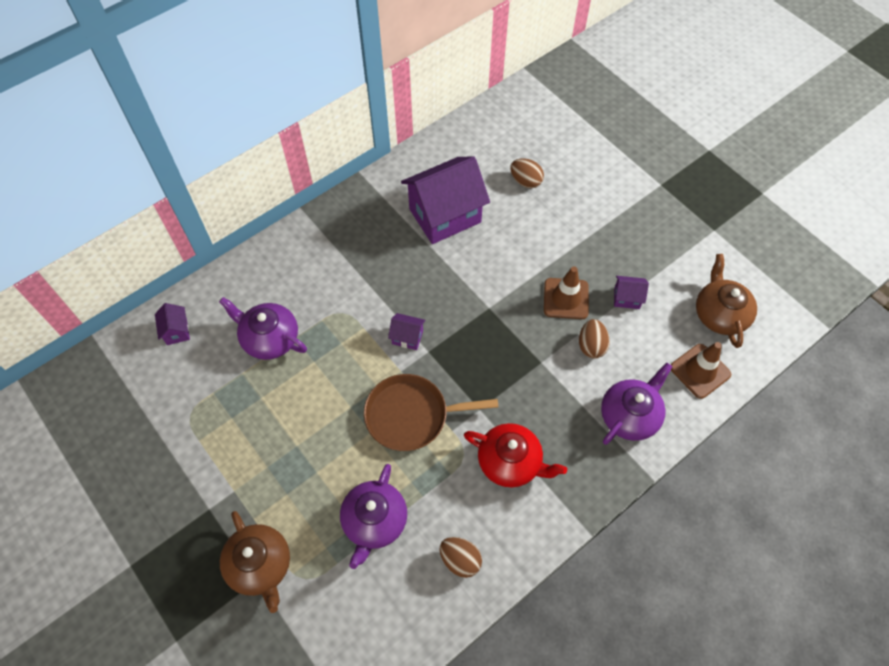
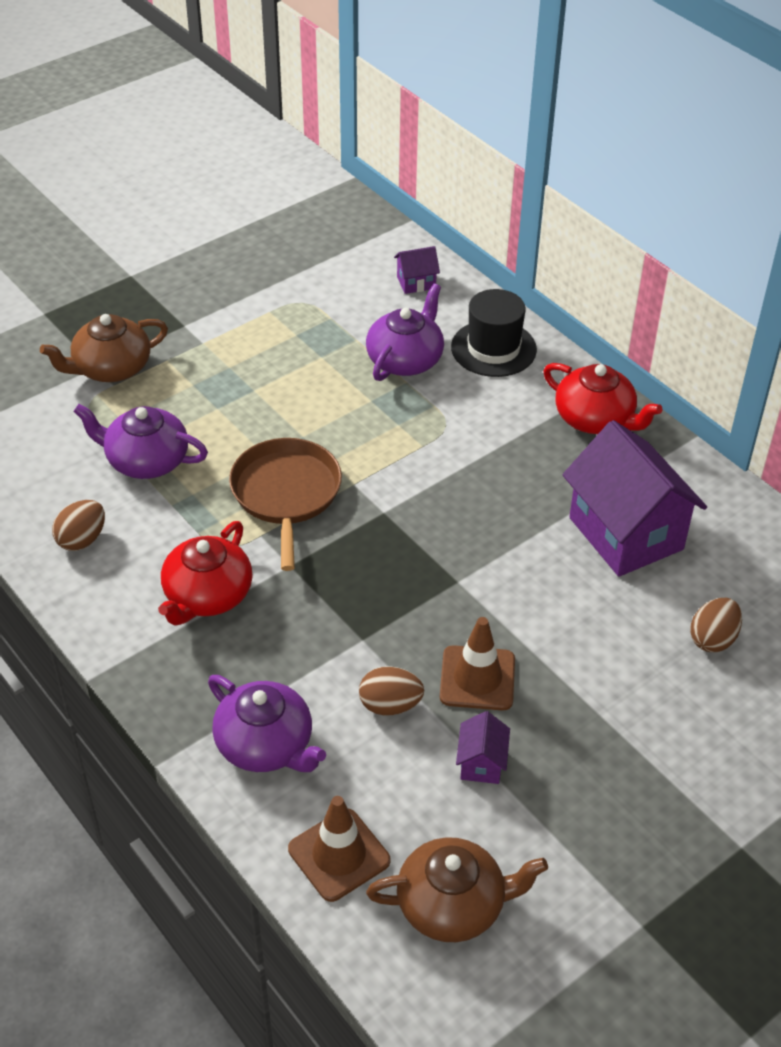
camera: 90 degrees right, 15 degrees down
(262, 281) = (493, 348): none -> black hat
(340, 224) = (595, 419): none -> red teapot
(407, 337) = (406, 490): purple house -> none

